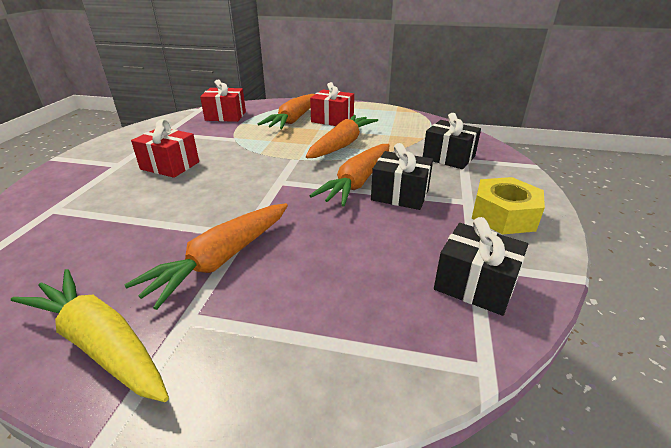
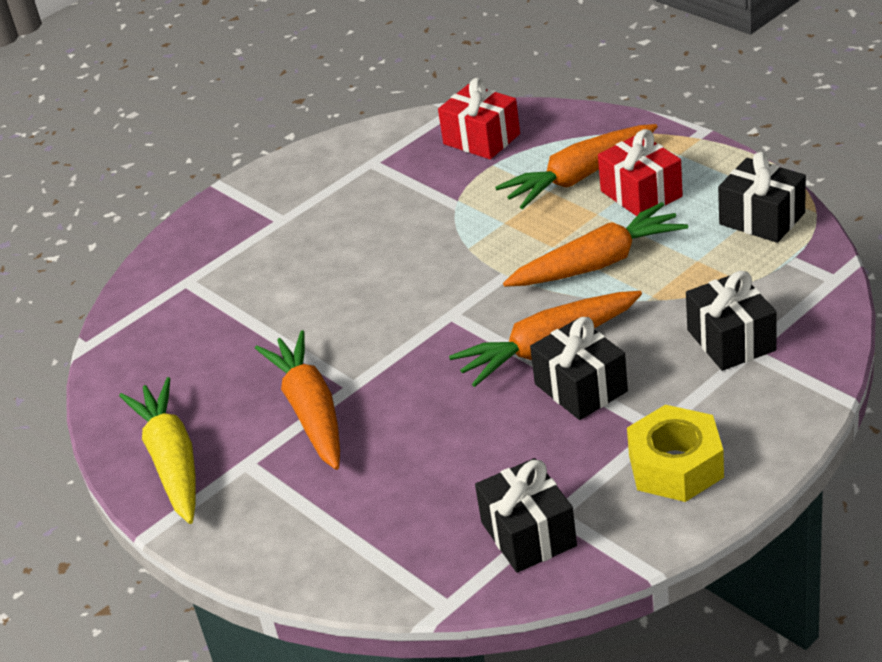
camera: 40 degrees right, 5 degrees up
(170, 165) = (340, 241): red gift -> none
(221, 259) = (311, 411): orange carrot -> orange carrot turned 90 degrees clockwise
(399, 118) = (762, 219): none -> black gift

